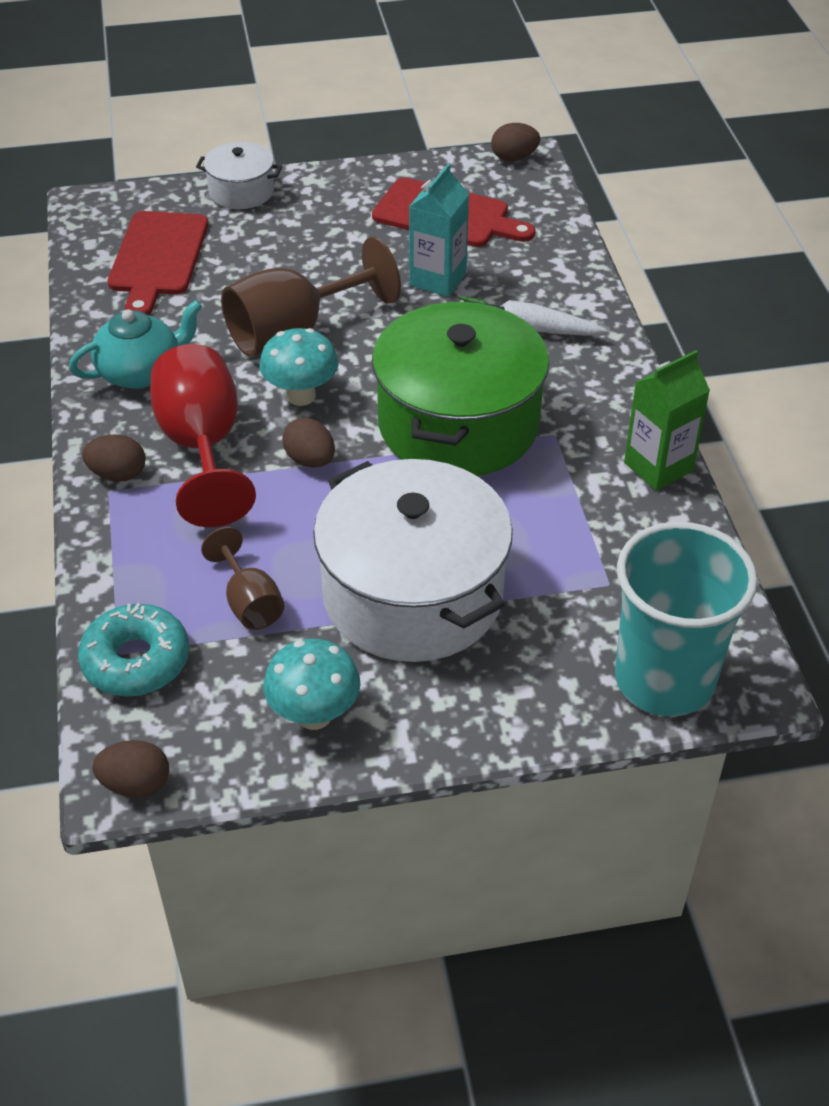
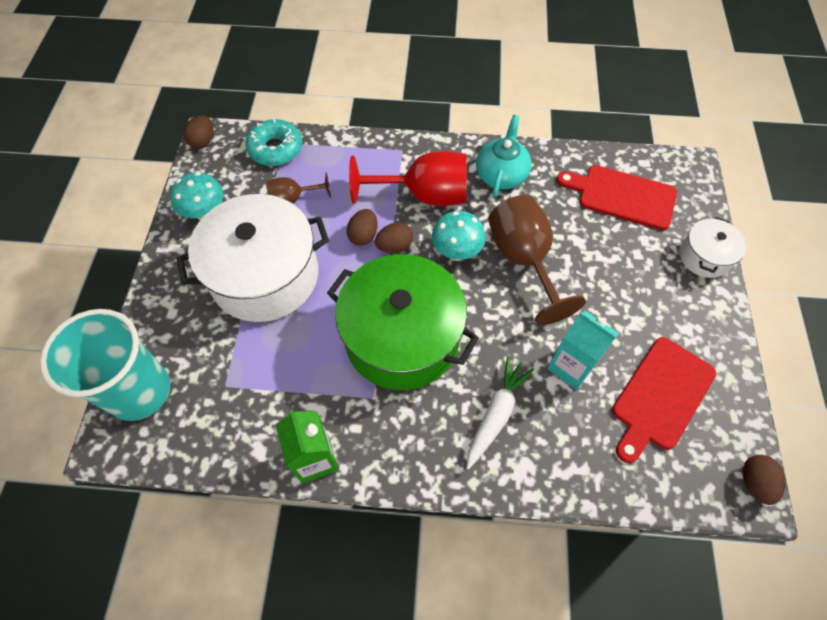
camera: 105 degrees right, 15 degrees up
(118, 474) = (413, 155): brown egg -> brown egg (363, 235)
(141, 372) = (501, 174): turquoise teapot -> turquoise teapot turned 150 degrees counterclockwise

